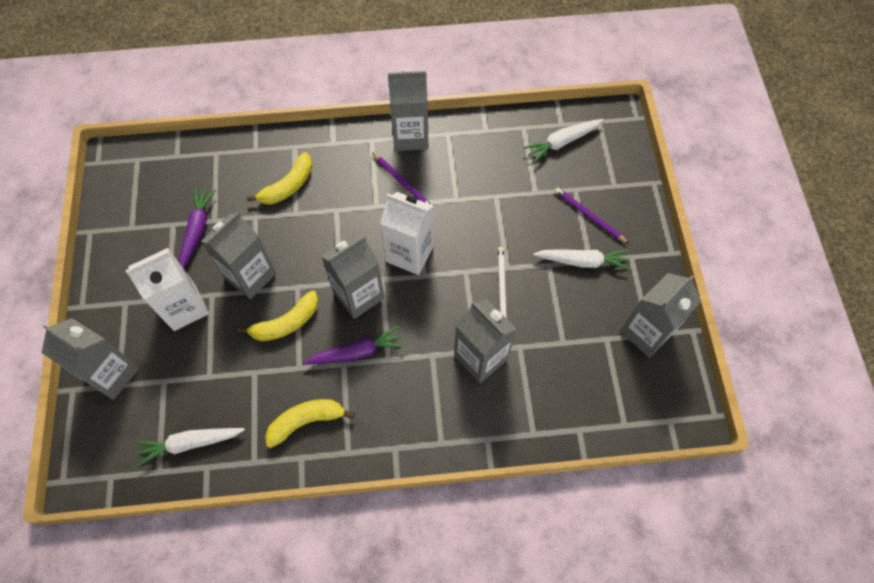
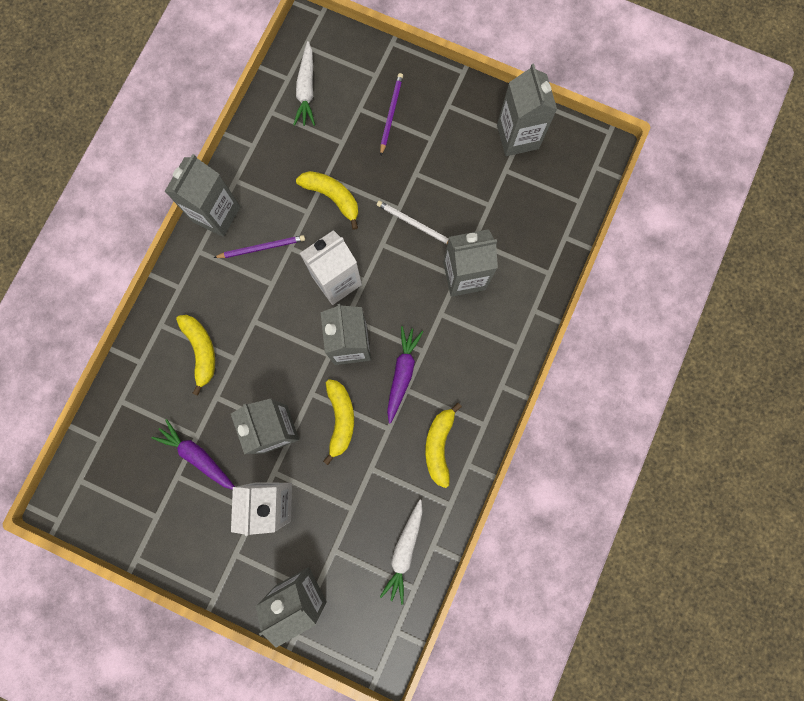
camera: 60 degrees left, 15 degrees up
(482, 211) = (332, 197): none -> yellow banana
(582, 261) = (428, 145): white carrot -> none
(589, 216) = (391, 114): purple pencil -> purple pencil turned 120 degrees clockwise

